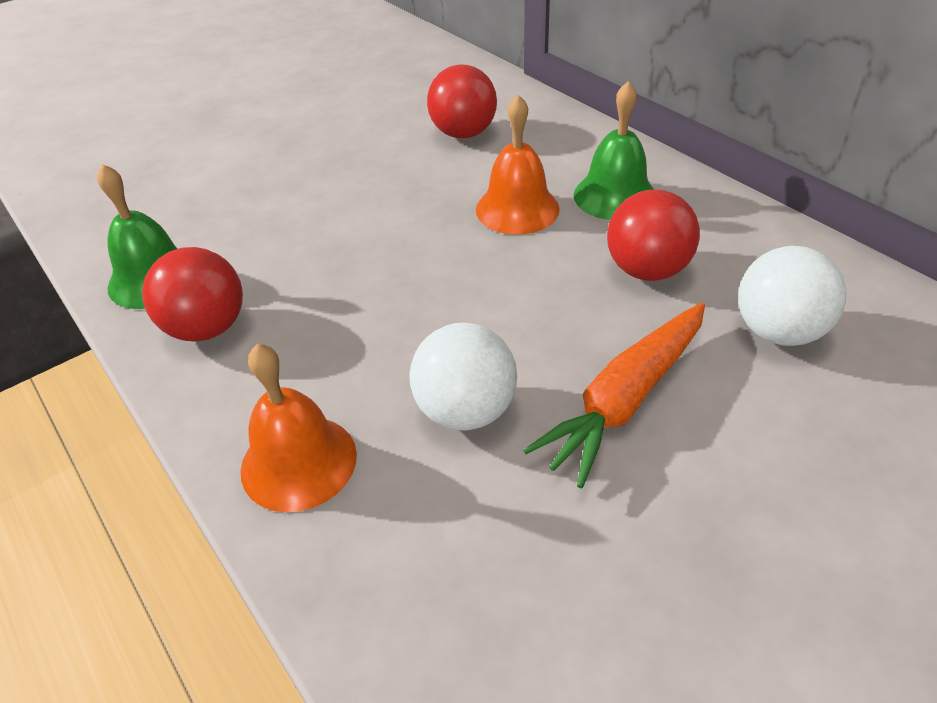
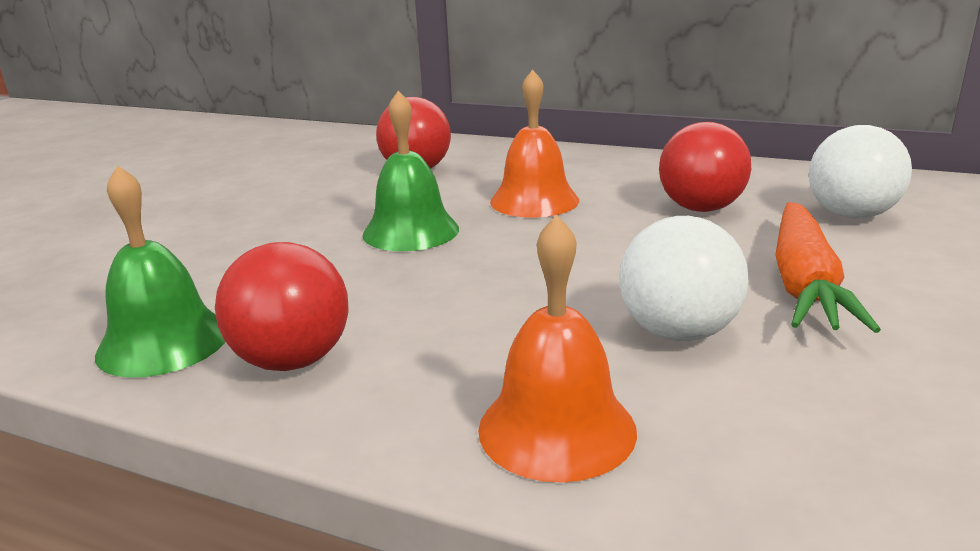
camera: 30 degrees left, 20 degrees down
(615, 196) = (610, 176): green bell -> green bell (411, 231)

